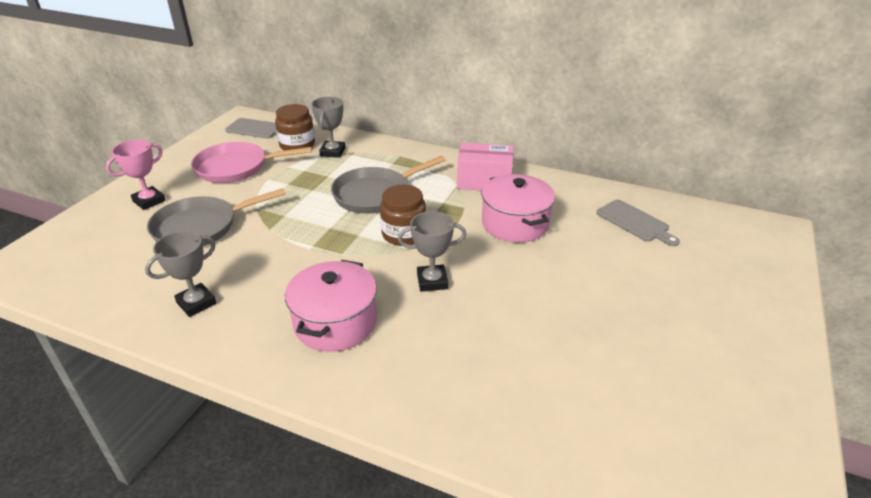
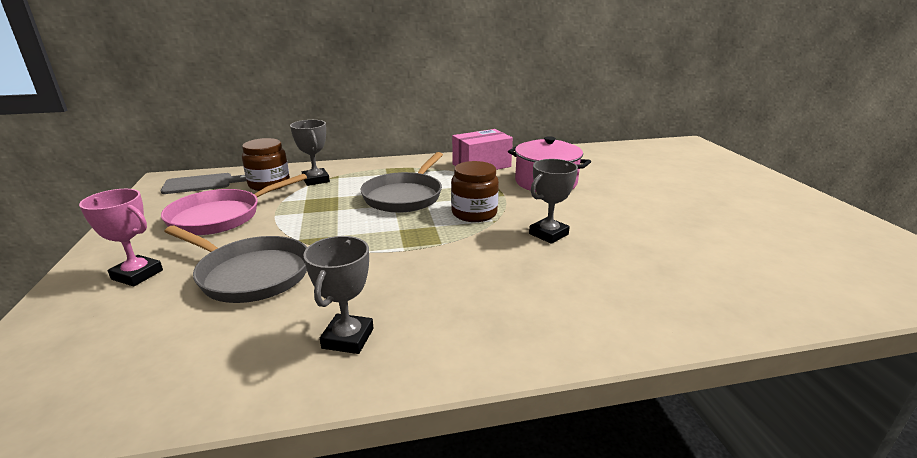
camera: 35 degrees left, 10 degrees down
(149, 201) = (137, 275): pink trophy -> pink trophy turned 75 degrees counterclockwise
(201, 227) = (250, 274): grey pan -> grey pan turned 90 degrees counterclockwise
(335, 323) = (520, 292): pink pot -> none
(635, 222) = (616, 160): grey cutting board -> none

